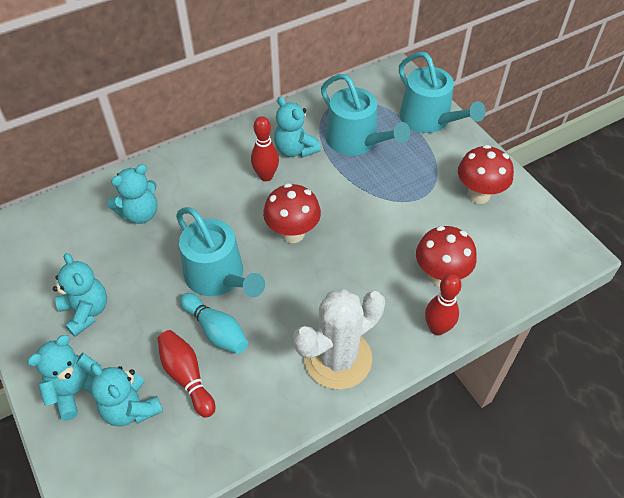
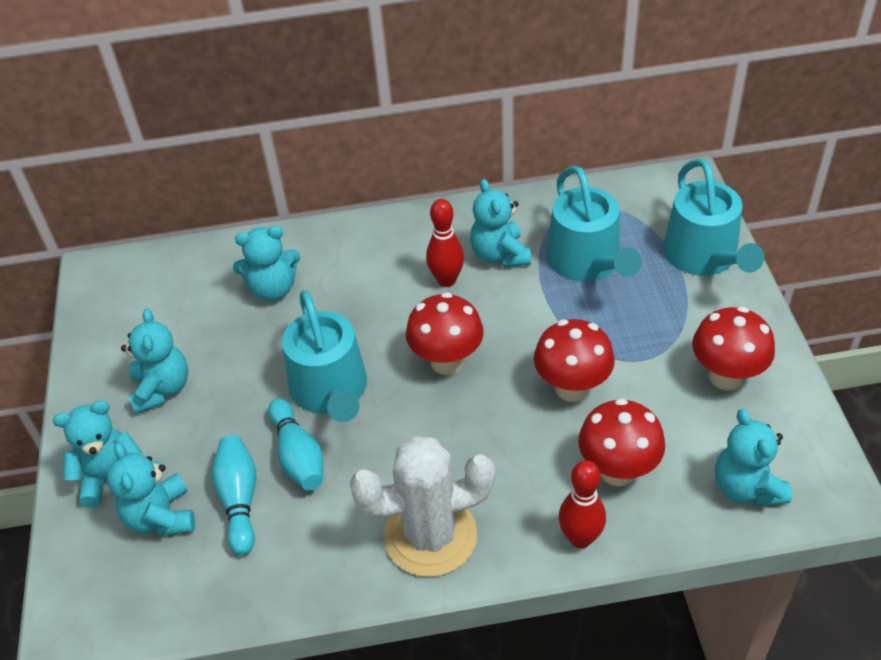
camera: 25 degrees right, 5 degrees down
(187, 376) = (239, 500): red bowling pin -> turquoise bowling pin
(385, 229) = (572, 388): none -> red mushroom
(523, 263) = (746, 487): none -> turquoise teddy bear

